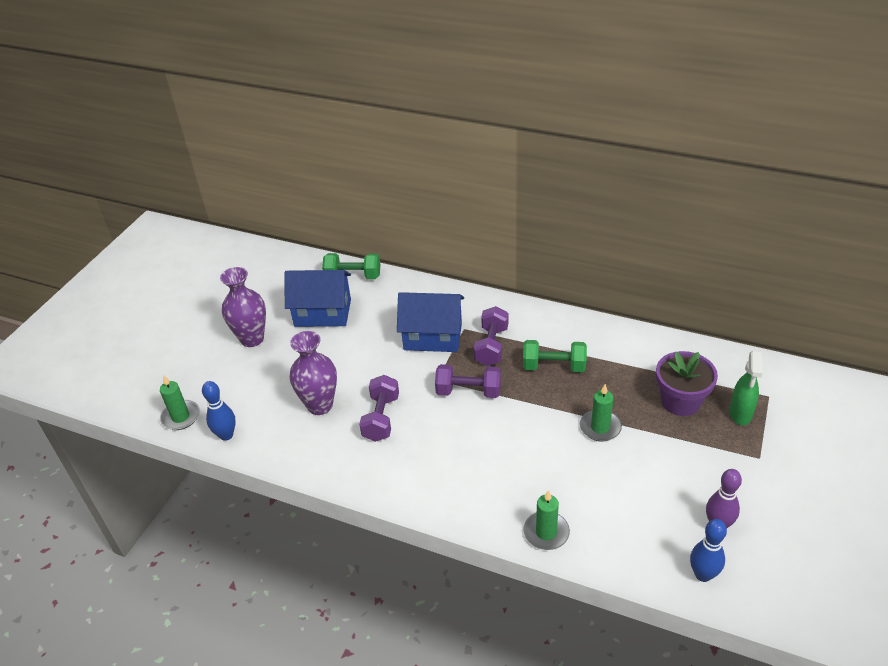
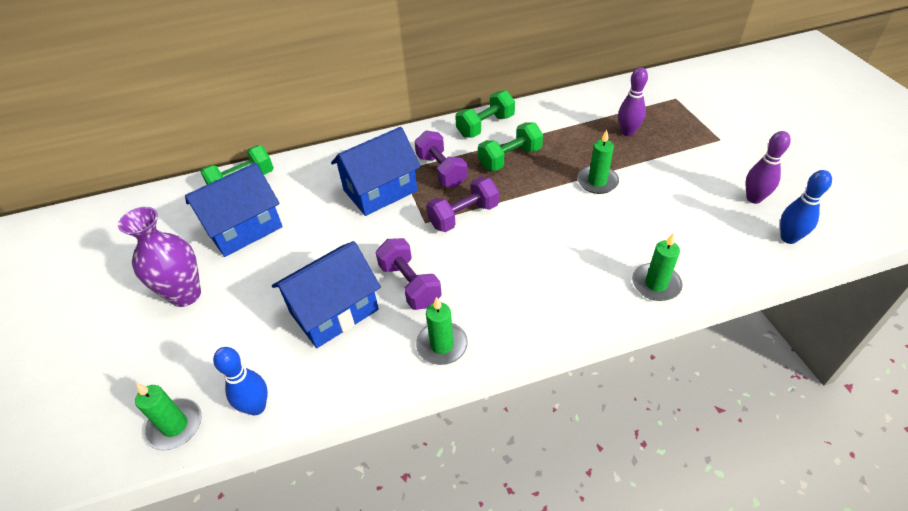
camera: 40 degrees left, 5 degrees up
(320, 405) = (334, 311): purple vase -> blue house
(358, 471) = (442, 345): none -> green candle
(566, 327) = (485, 126): none -> green dumbbell
(680, 401) = (627, 132): purple flower pot -> purple bowling pin
(740, 414) = (674, 118): green spray bottle -> none

